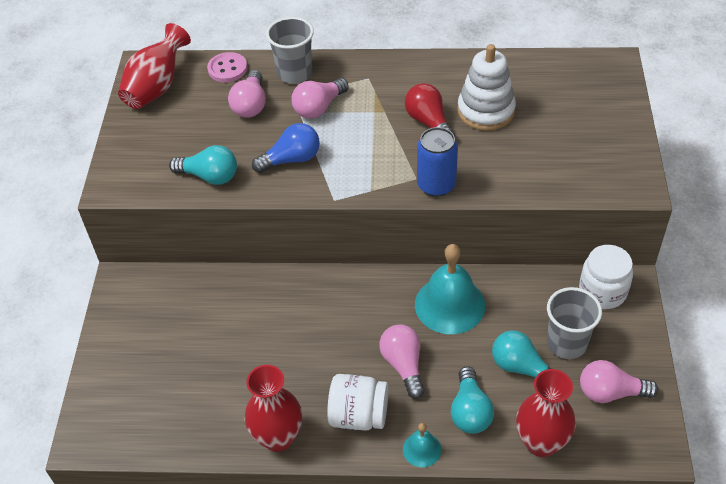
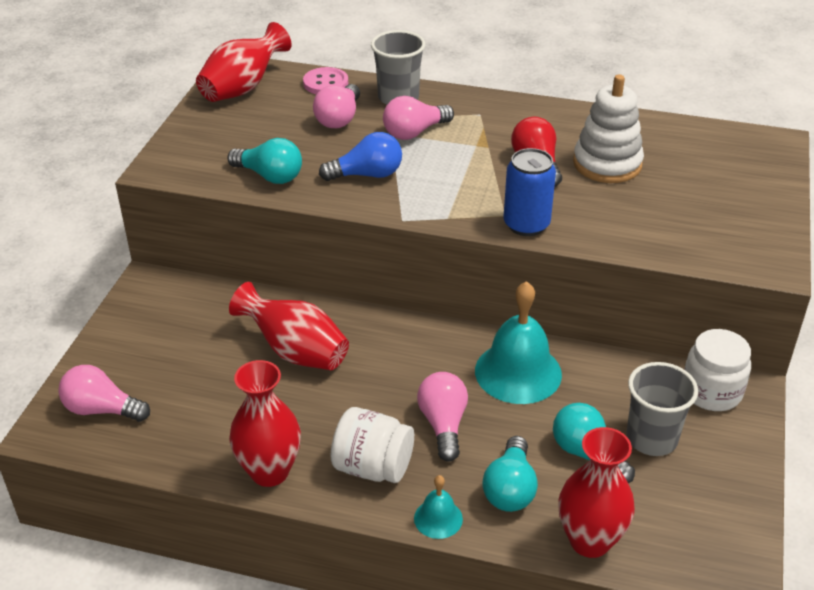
camera: 10 degrees right, 10 degrees down
(266, 322) = (295, 351): none -> red vase
(610, 392) = (693, 502): pink light bulb -> pink light bulb (102, 409)

